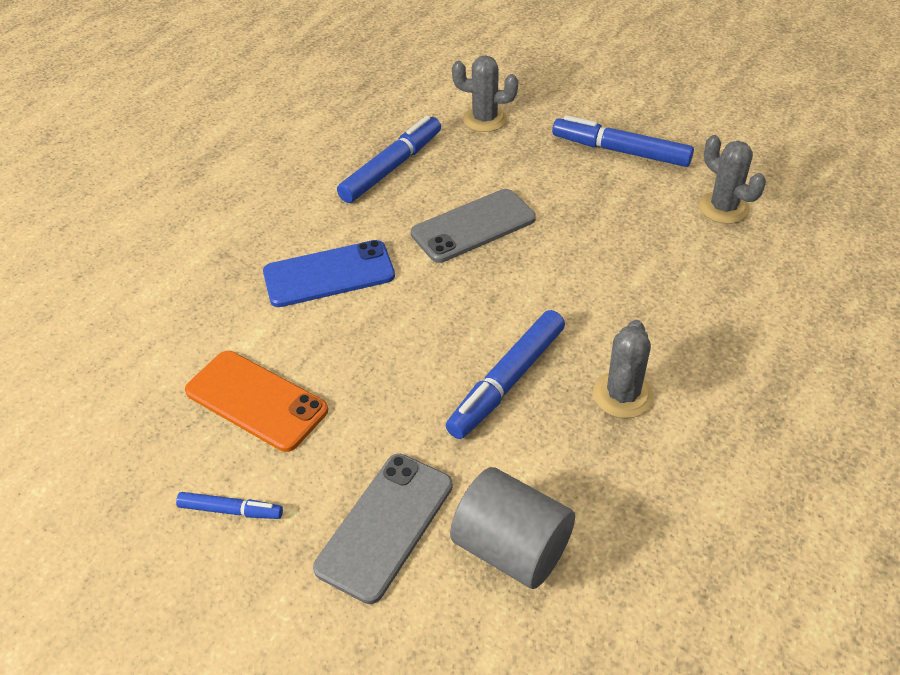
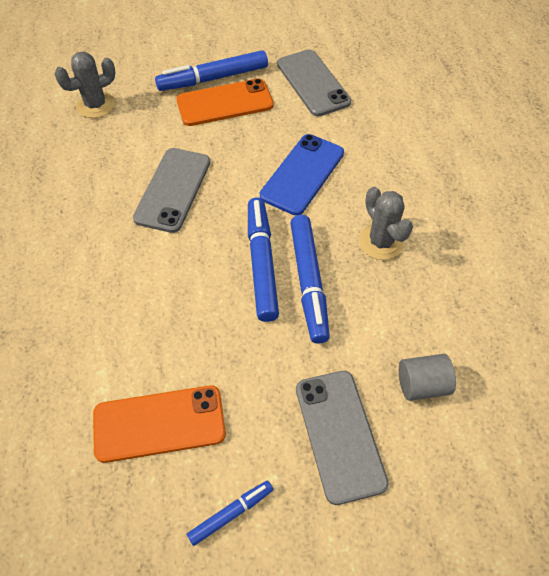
camera: 45 degrees left, 10 degrees up
(329, 274) = (107, 292): blue phone -> blue phone (302, 174)
(392, 167) = (65, 181): blue marker -> blue marker (262, 263)
(511, 548) = (422, 385): grey cylinder -> grey cylinder, size x0.63
(607, 179) = (225, 103): none -> orange phone
(723, 208) = (313, 83): grey cactus -> grey phone

